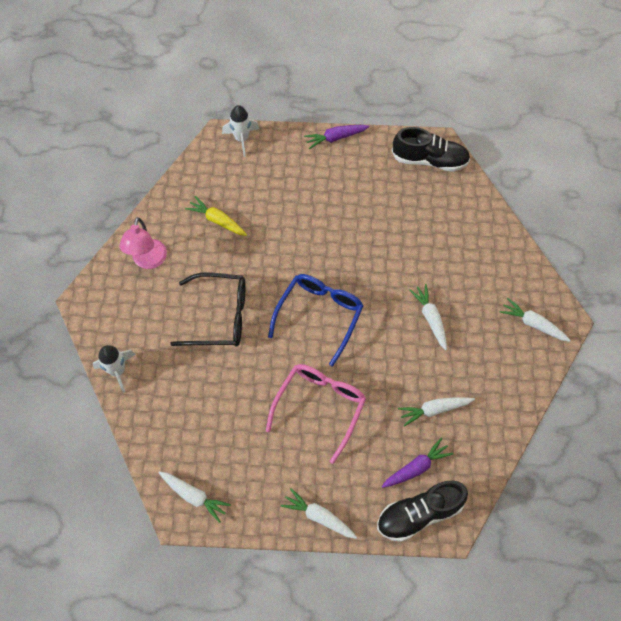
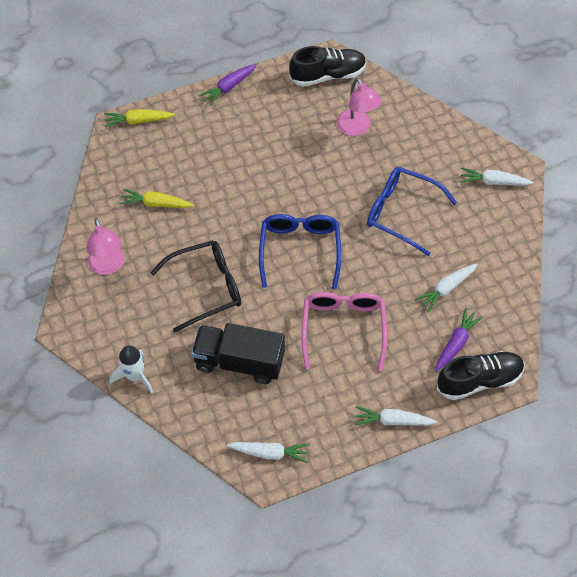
camera: 25 degrees left, 5 degrees down
(212, 397) = (239, 362): none -> black truck
(242, 139) = (138, 121): white rocket -> yellow carrot
(419, 514) = (479, 380): black shoe -> black shoe turned 150 degrees counterclockwise
(430, 221) = (357, 128): none -> pink lamp
(430, 318) = (402, 213): white carrot -> blue glasses

